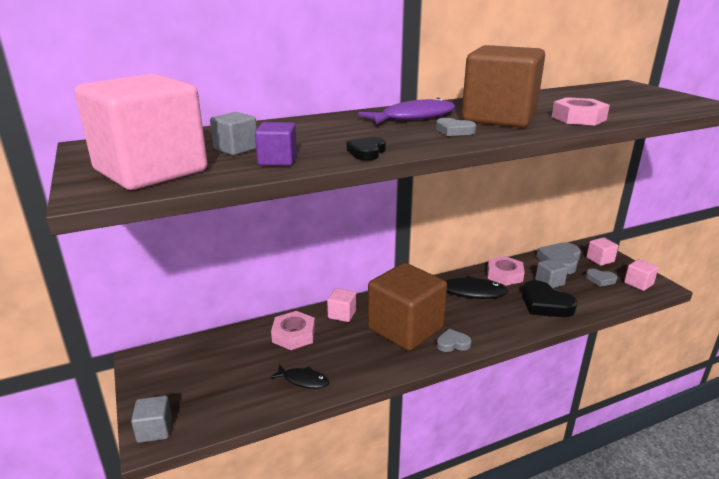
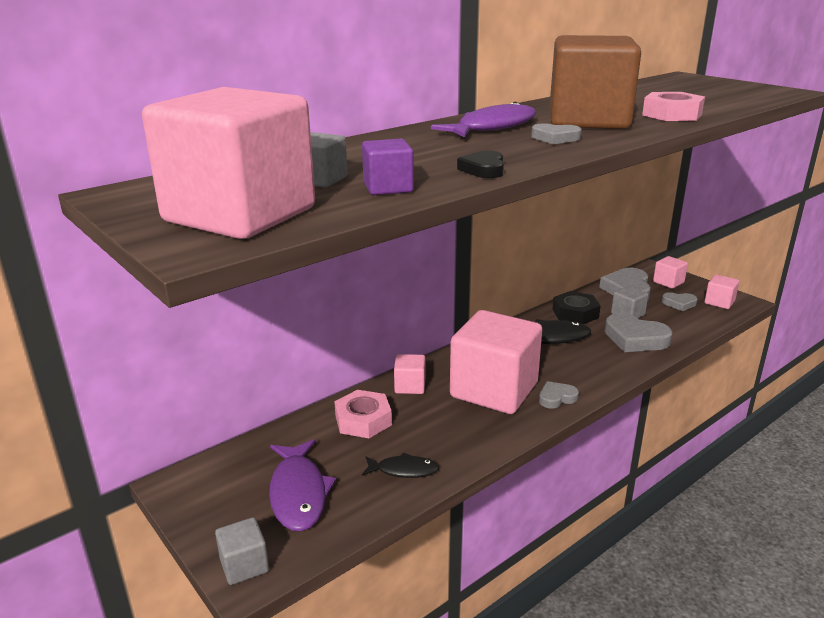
camera: 15 degrees left, 0 degrees up
(219, 383) = (298, 493): none -> purple fish
(405, 328) = (494, 390): brown cube -> pink cube
(504, 275) = (575, 313): pink nut -> black nut
(545, 304) = (635, 338): black heart -> grey heart

